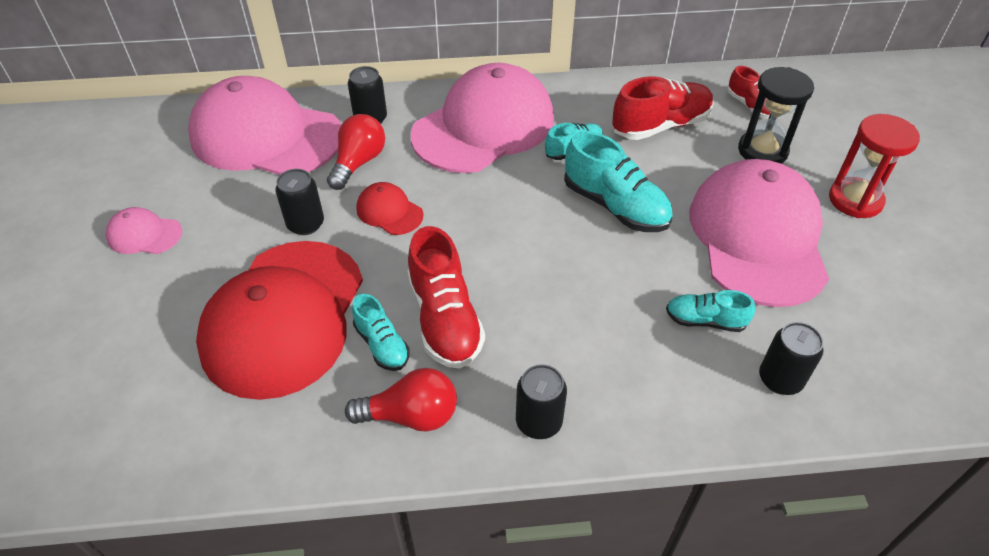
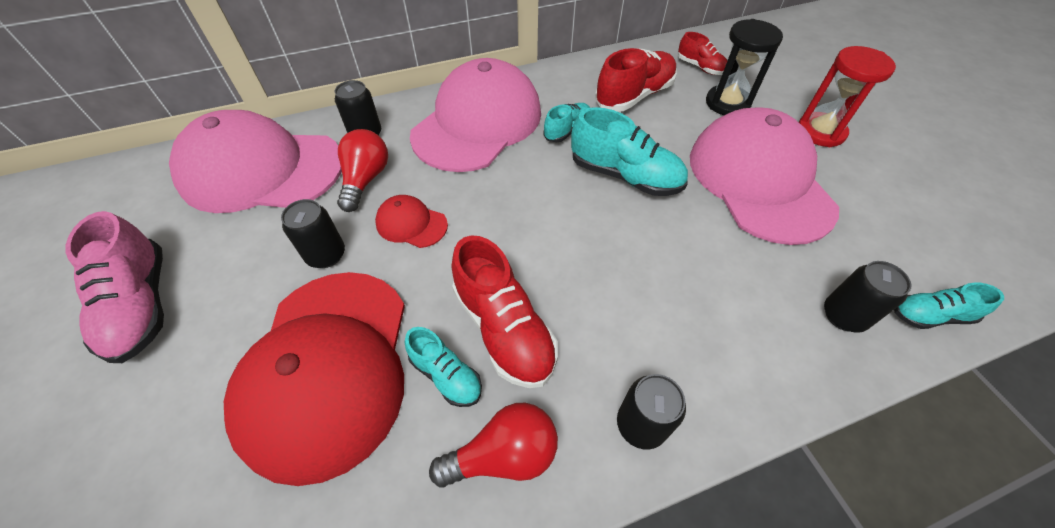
camera: 15 degrees left, 5 degrees up
(144, 234) = (141, 305): pink cap -> pink shoe
(705, 321) = (751, 271): turquoise shoe -> turquoise shoe (930, 315)

